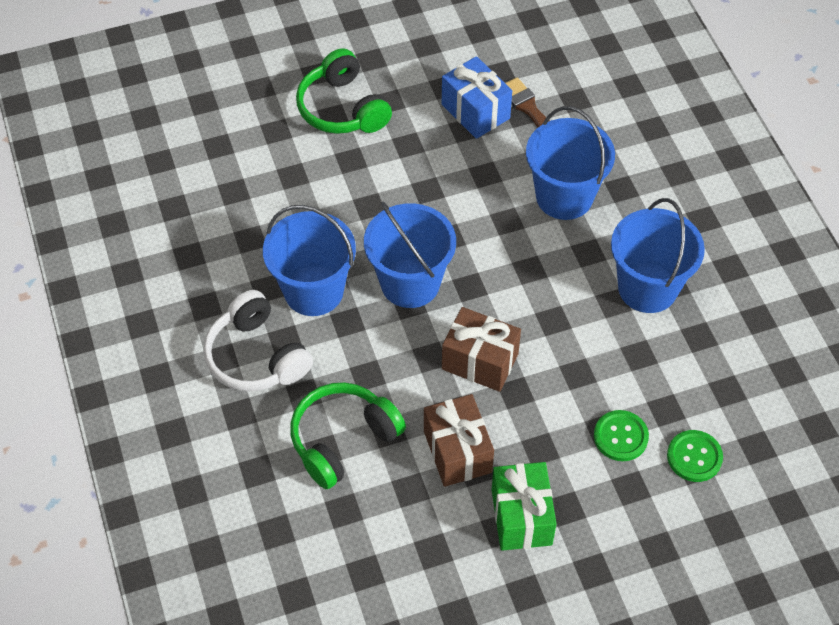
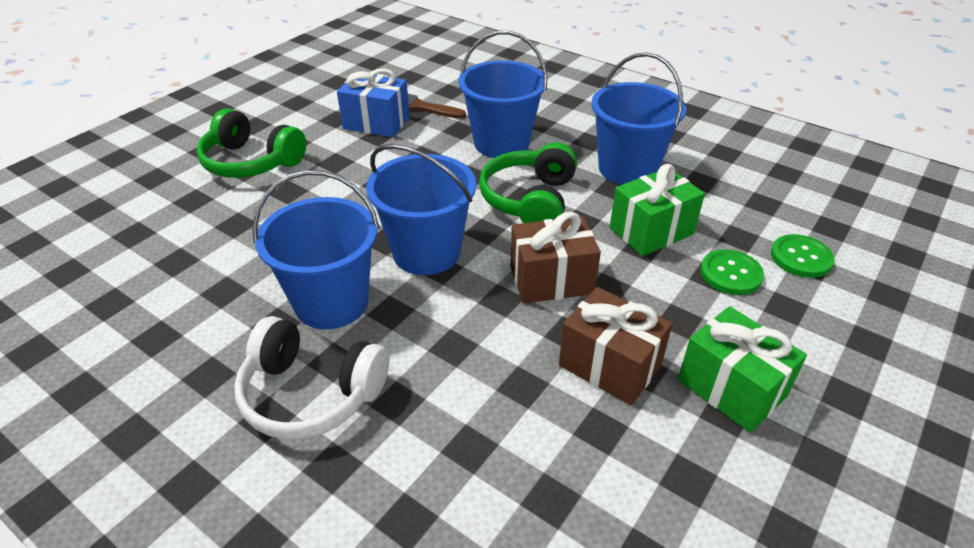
camera: 35 degrees left, 15 degrees down
(343, 440) = (483, 423): green headphones -> green headphones (530, 200)
(600, 362) = (651, 231): none -> green gift

